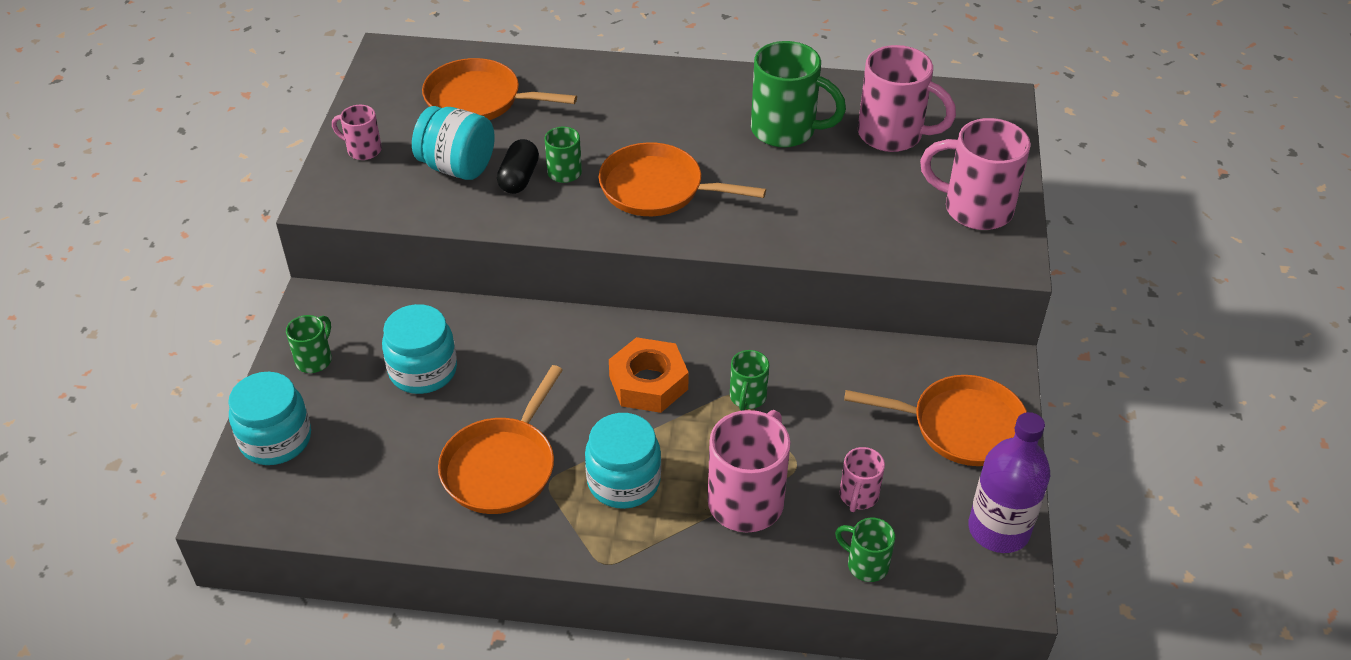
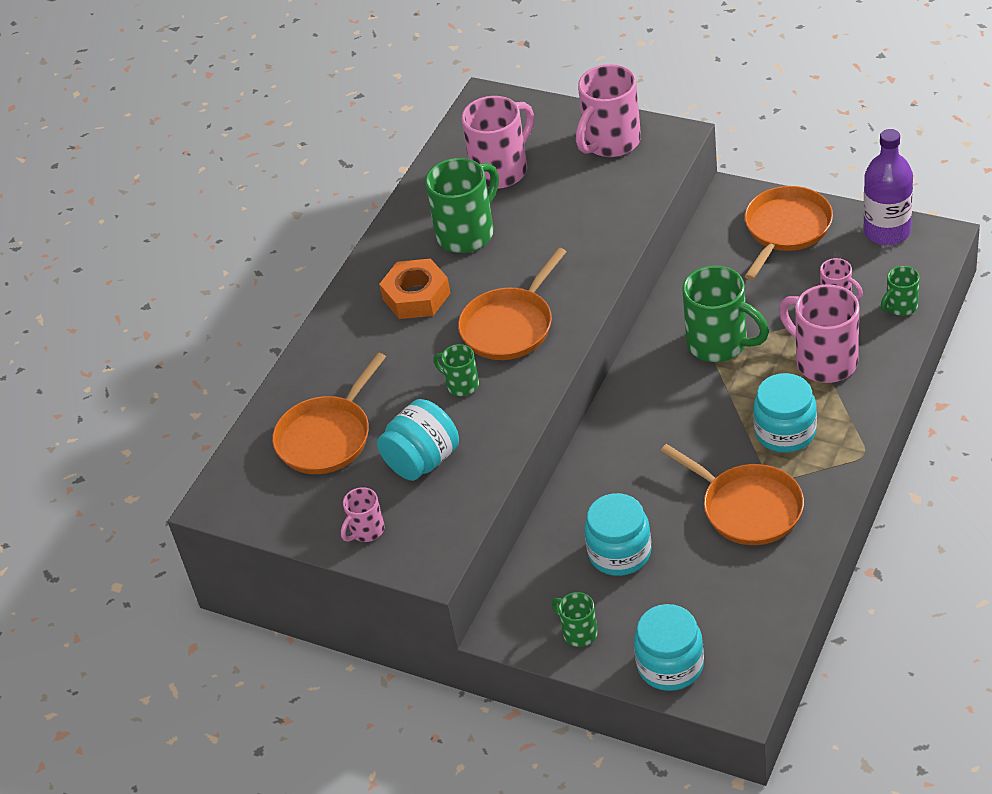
camera: 65 degrees left, 0 degrees up
(519, 178) = (457, 418): black capsule -> none
(648, 383) = (684, 402): orange nut -> orange nut (416, 296)
(747, 398) = (719, 344): green mug -> green mug, size x1.92

